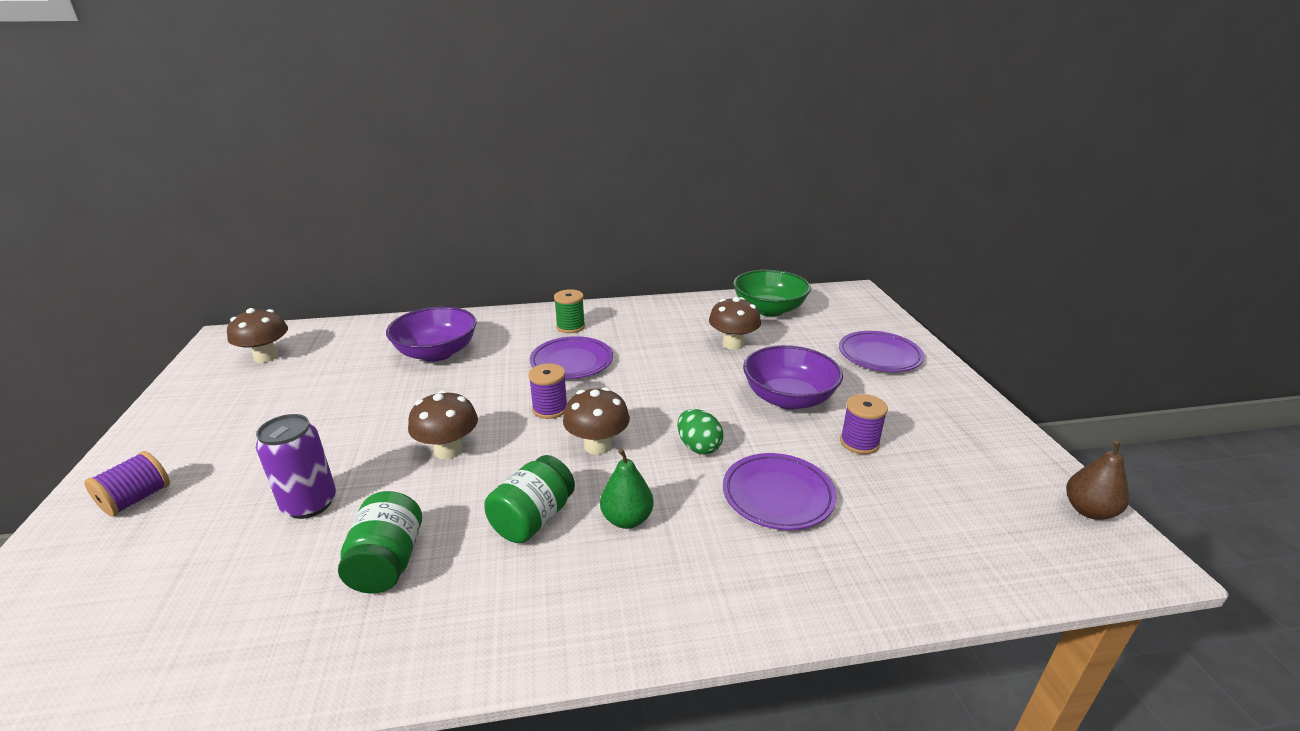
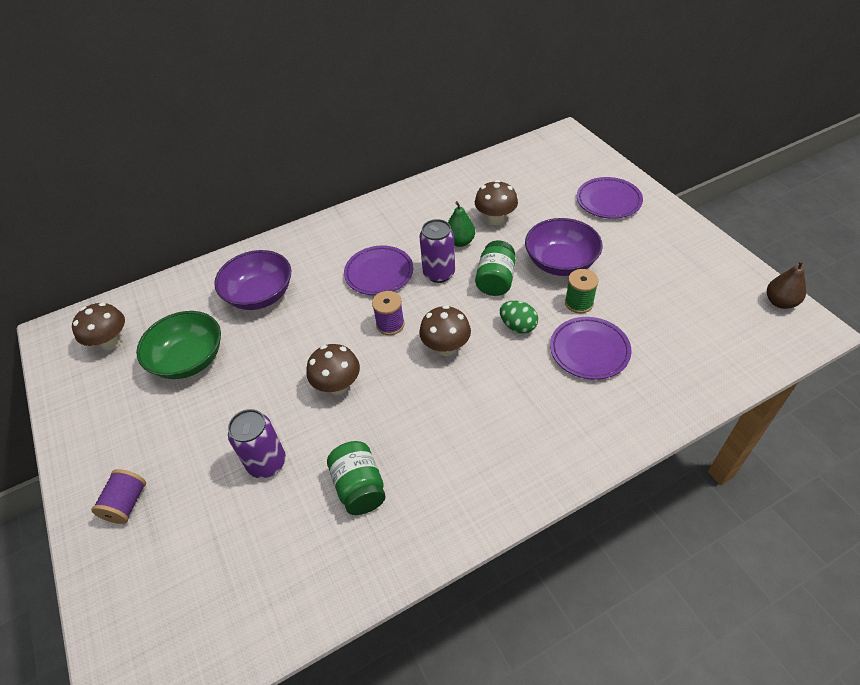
camera: 15 degrees left, 20 degrees up
(533, 519) = (437, 422): green jar -> green jar (495, 280)
(570, 327) = (355, 235): green spool -> green spool (579, 303)
(627, 519) = (500, 401): green pear -> green pear (460, 242)
(637, 376) = (439, 273): none -> purple can
(769, 309) = (506, 173): green bowl -> green bowl (189, 360)
(859, 443) = (624, 289): purple spool -> none

